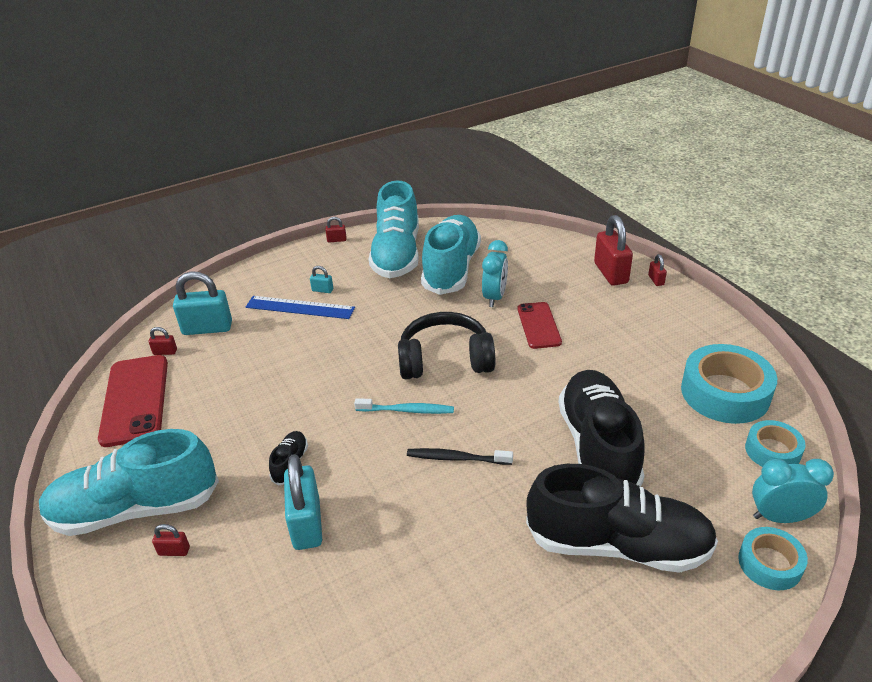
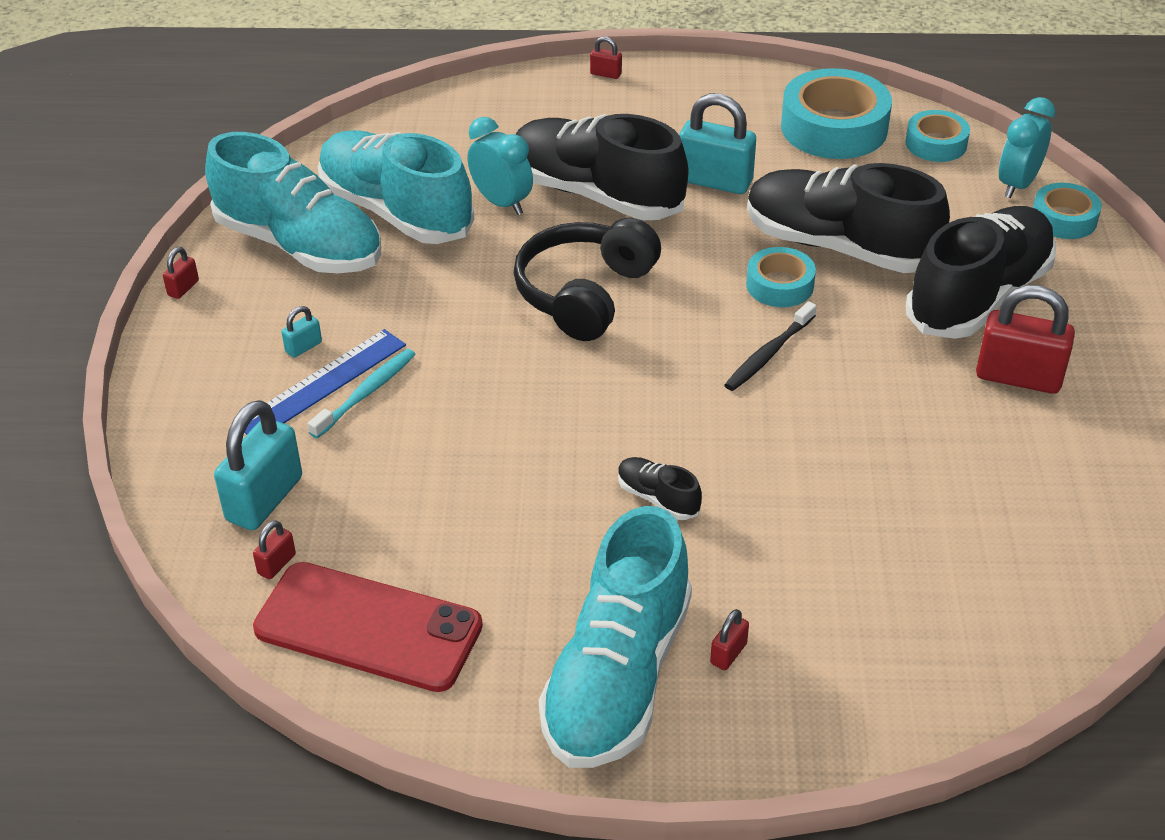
camera: 60 degrees left, 5 degrees up
(307, 524) = (775, 515): turquoise padlock -> turquoise padlock (715, 181)
(407, 410) = (650, 362): turquoise toothbrush -> turquoise toothbrush (366, 393)
(529, 435) = (779, 285): none -> turquoise tape
(538, 325) = (596, 194): red phone -> black shoe
(611, 273) = (555, 97): red padlock -> red padlock (1018, 377)

